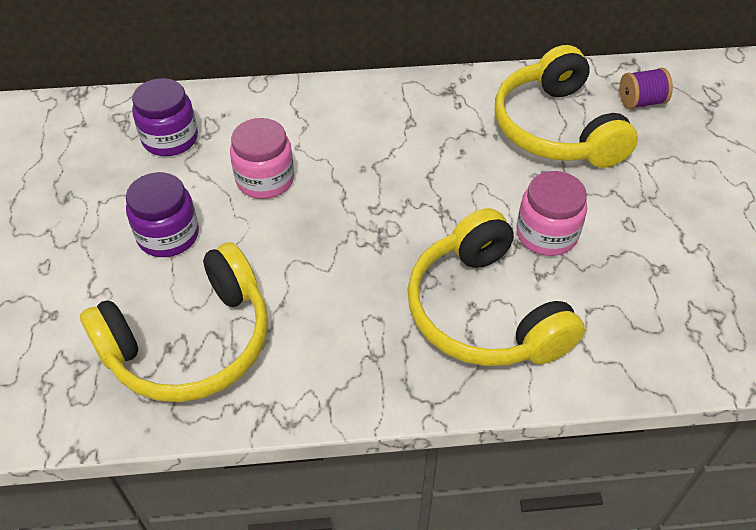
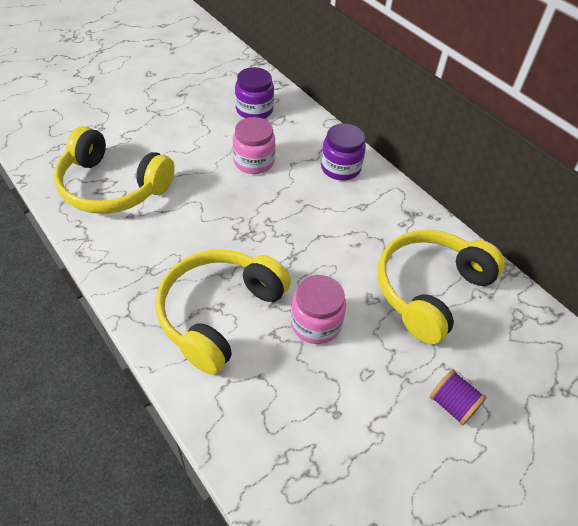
camera: 55 degrees right, 0 degrees up
(168, 235) = (182, 143): purple jar -> purple jar (340, 168)
(641, 102) = (513, 336): purple spool -> purple spool (452, 404)

